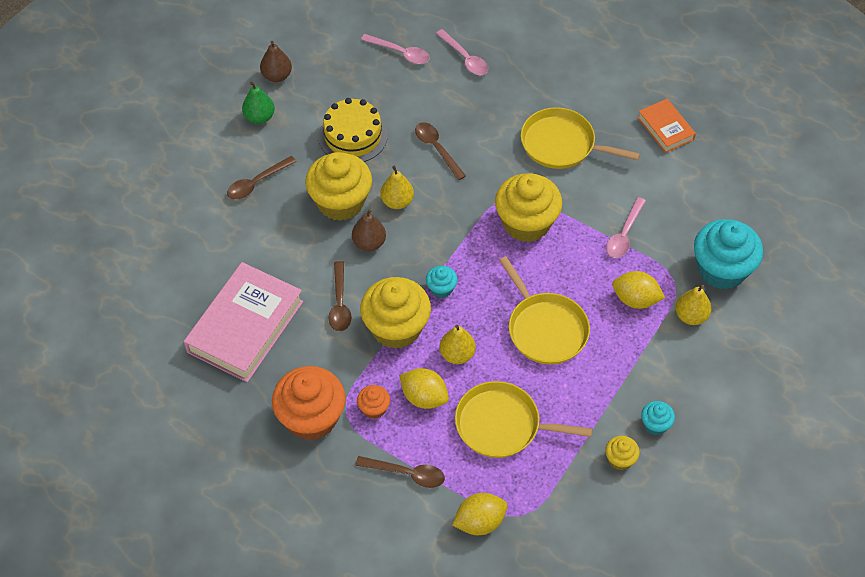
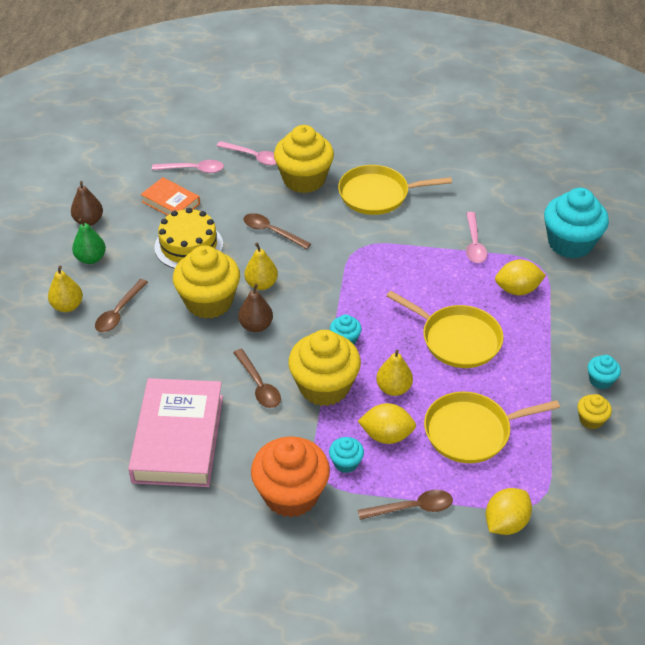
camera: 25 degrees left, 10 degrees down
(374, 408) = (346, 463): orange cupcake -> turquoise cupcake
(526, 223) = (386, 263): yellow cupcake -> yellow cupcake (304, 179)
(665, 129) = (455, 157): orange book -> orange book (171, 202)
(691, 316) = (570, 286): yellow pear -> yellow pear (67, 306)

